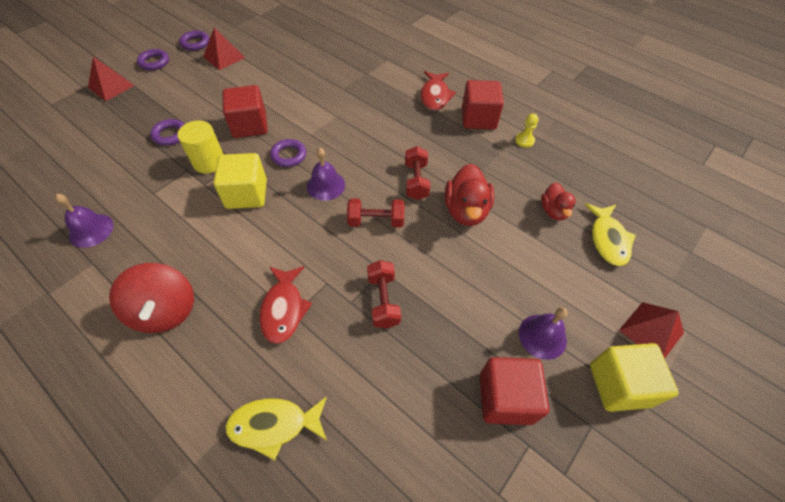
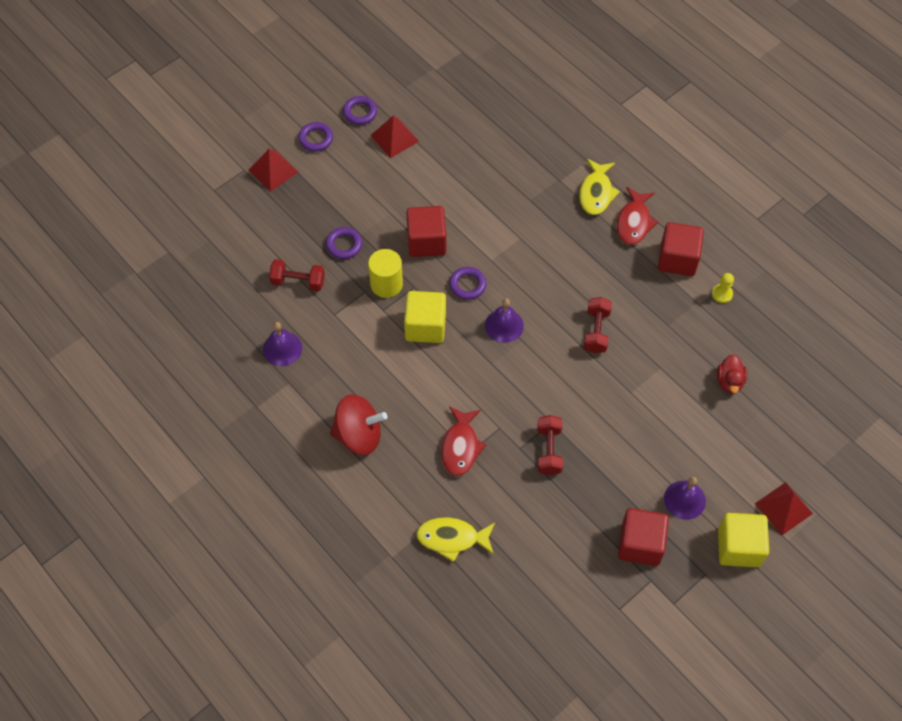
camera: 10 degrees right, 5 degrees up
(165, 311) = (359, 435): red spinning top -> red spinning top turned 75 degrees counterclockwise
(376, 221) = (550, 371): red dumbbell -> red dumbbell (298, 282)
(466, 211) = (641, 370): red duck -> none
(608, 239) = (774, 418): yellow fish -> yellow fish (596, 193)

